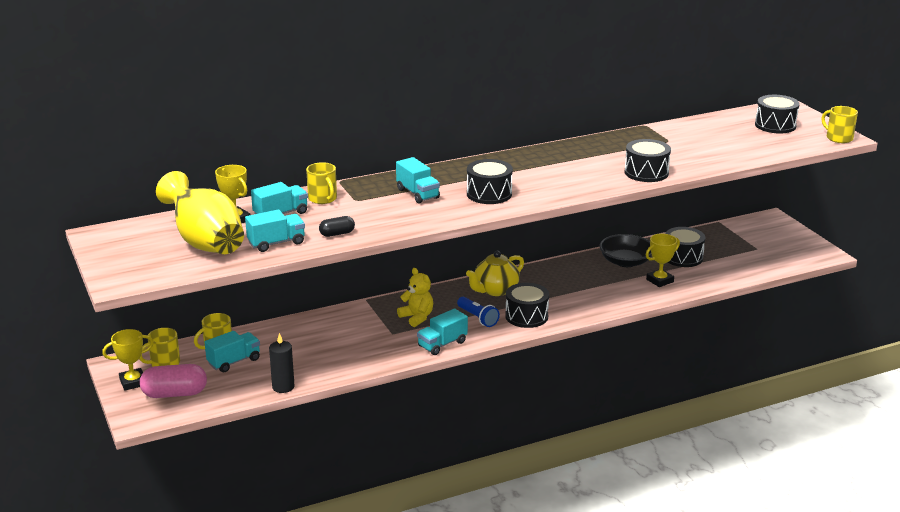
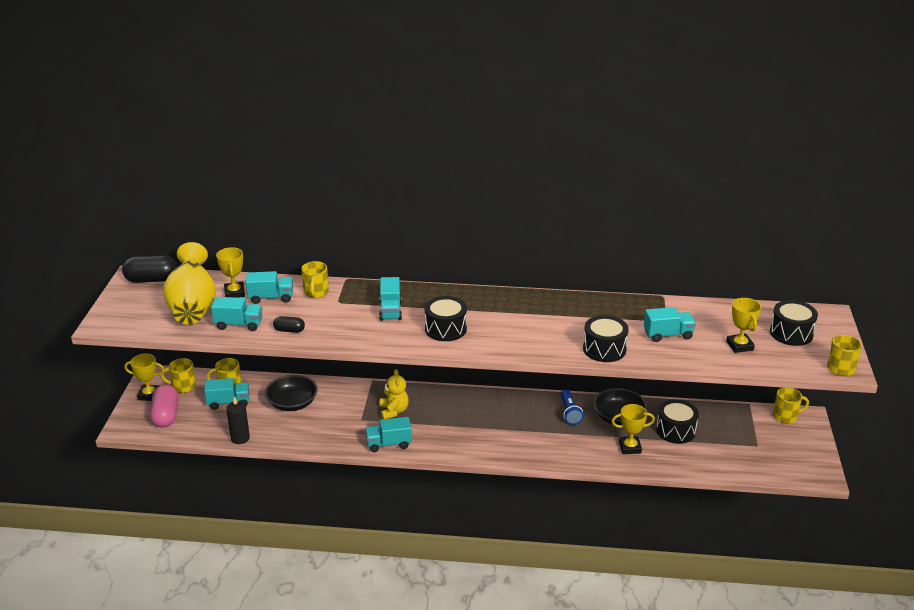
camera: 30 degrees right, 5 degrees up
(123, 232) = (152, 280): none -> black capsule
(175, 394) = (166, 415): pink capsule -> pink capsule turned 60 degrees clockwise
(305, 342) = (292, 403): none -> black bowl
(478, 318) = (439, 429): blue flashlight -> blue flashlight (569, 412)
(495, 290) = (480, 407): yellow teapot -> none
(526, 316) = (480, 442): black drum -> none
(684, 150) = (668, 335): none -> turquoise truck
(748, 143) = (739, 346): none -> yellow trophy
(756, 222) = (786, 416): none -> yellow mug

